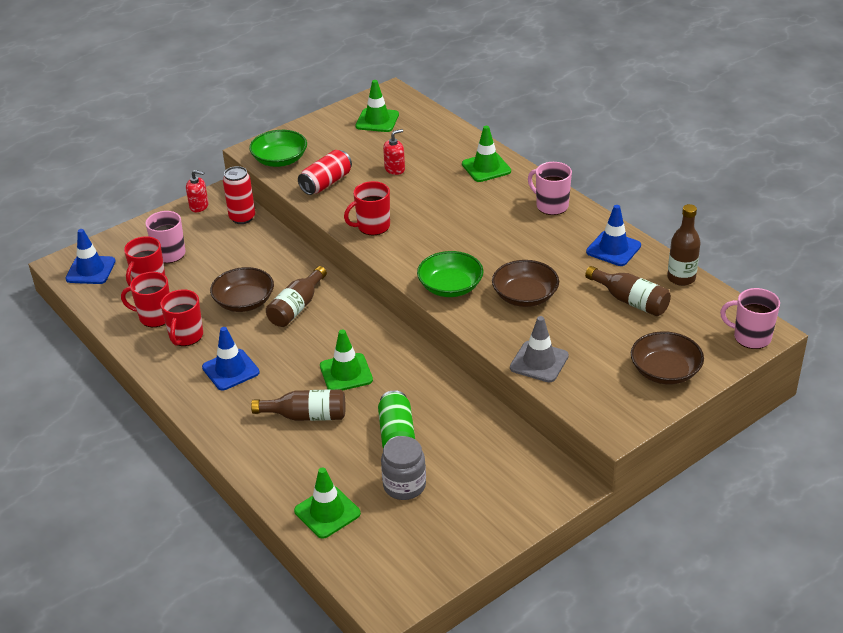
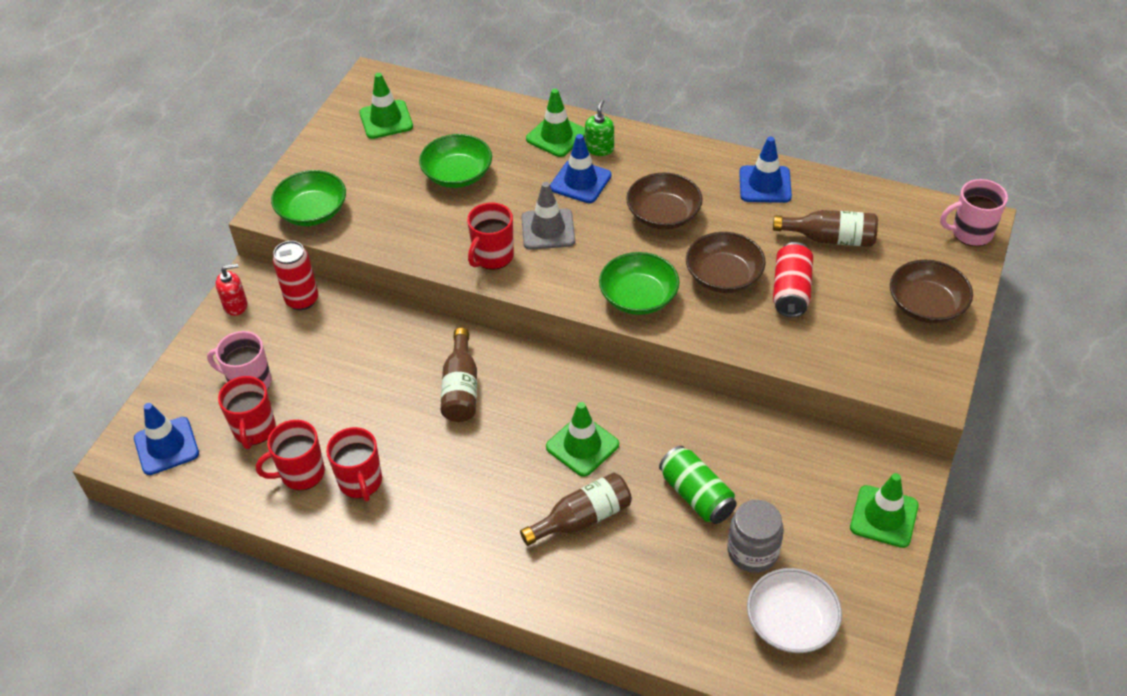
camera: 30 degrees left, 10 degrees up
(230, 370) = (449, 501): blue traffic cone -> blue traffic cone (580, 182)
(244, 301) = (394, 407): brown bowl -> brown bowl (663, 215)
(326, 183) = (393, 221): red can -> red can (791, 291)
(327, 512) = (700, 624): green traffic cone -> green traffic cone (884, 516)
(391, 540) = (791, 622): none -> white bowl
(395, 169) = (457, 174): red soap dispenser -> green bowl
(510, 185) = (599, 149): none -> green soap dispenser
(539, 362) = (801, 348): grey traffic cone -> grey traffic cone (548, 229)
(551, 206) = (662, 157): pink mug -> none
(681, 278) = (855, 192): brown bottle -> none

